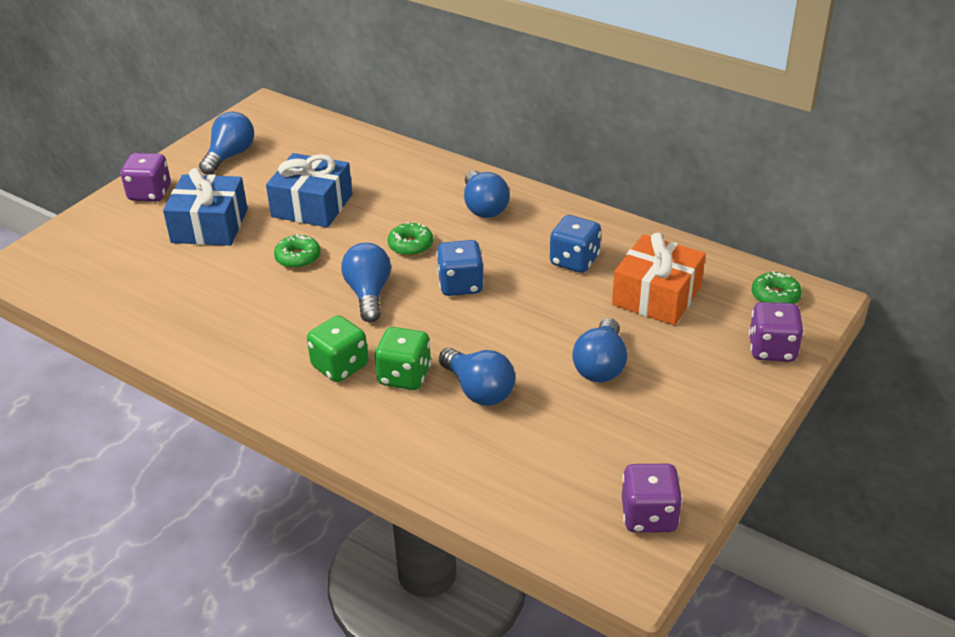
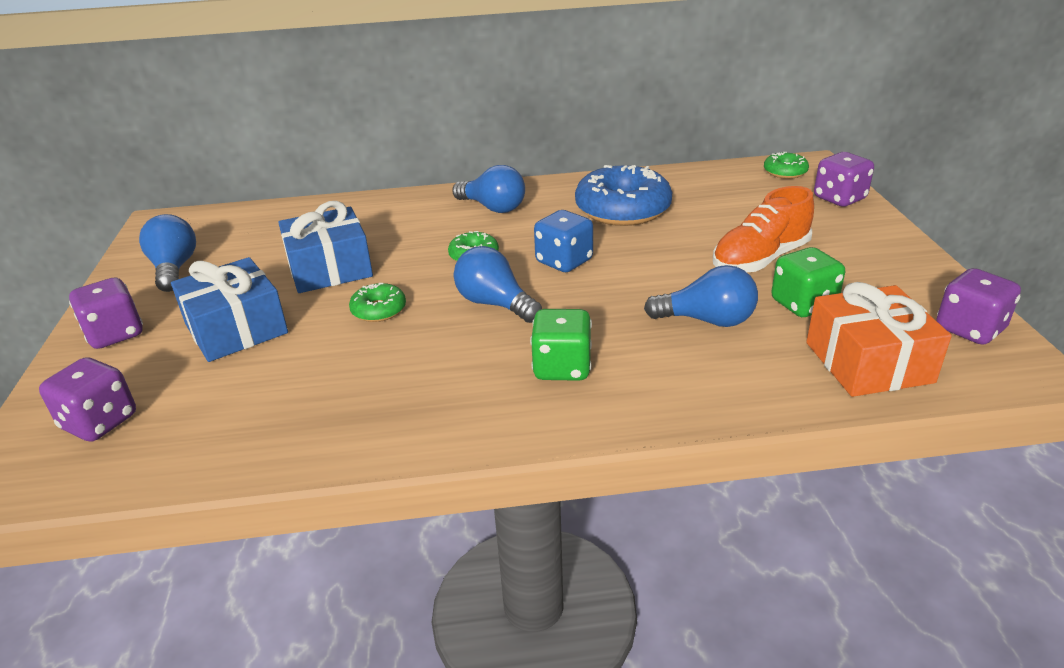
camera: 40 degrees left, 5 degrees down
(85, 253) = (100, 422): none -> purple dice
(404, 376) = (631, 343): green dice -> green dice (803, 304)
(574, 261) = (622, 209): blue dice -> blue donut
(600, 366) = (760, 259): blue light bulb -> orange shoe
(657, 296) = (716, 203): orange gift -> orange gift (868, 362)

